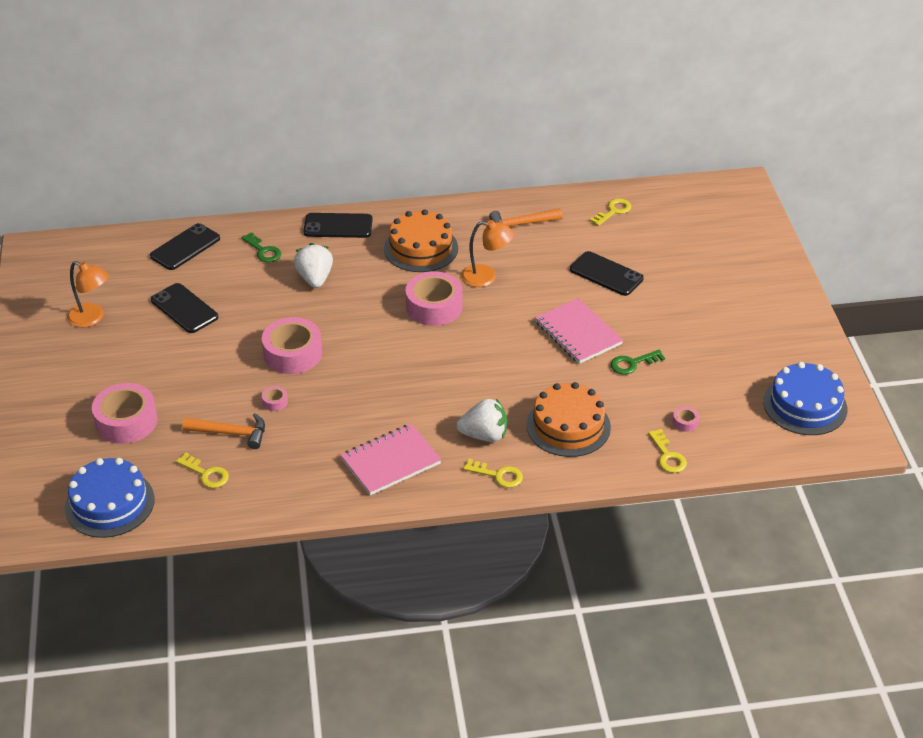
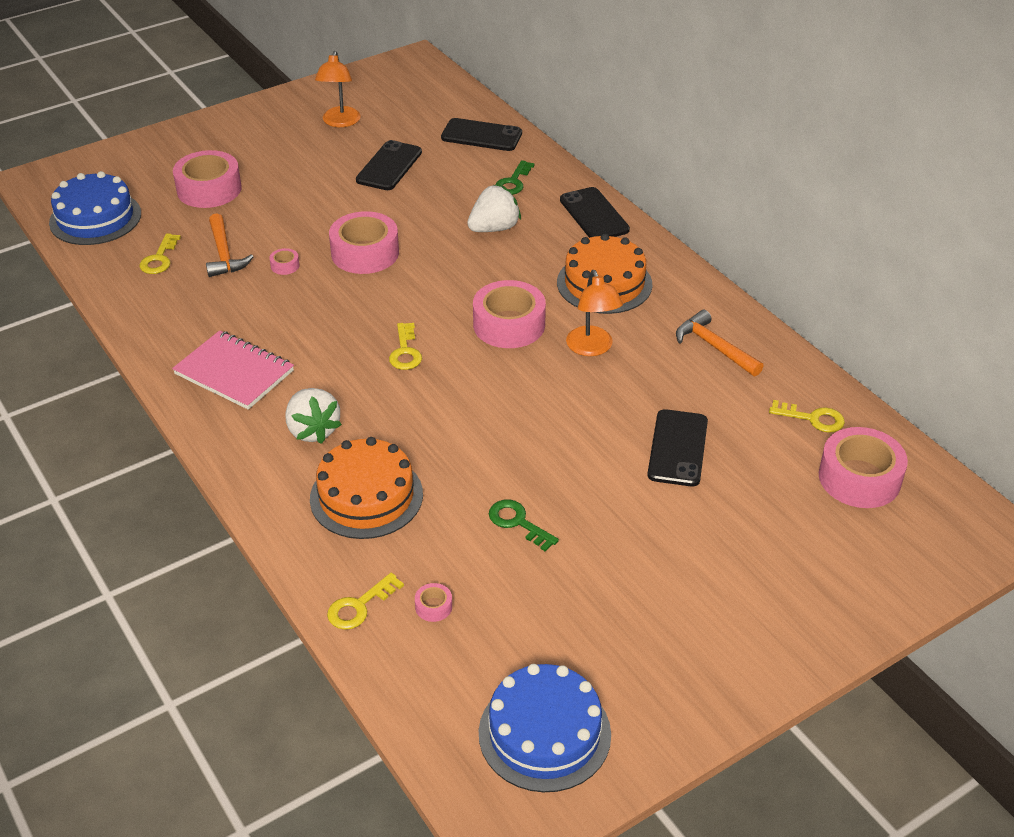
camera: 65 degrees right, 0 degrees up
(497, 475) = (251, 461): yellow key -> yellow key (405, 351)
(578, 333) = (543, 456): pink notebook -> none
(673, 214) = (859, 478): none -> pink tape

